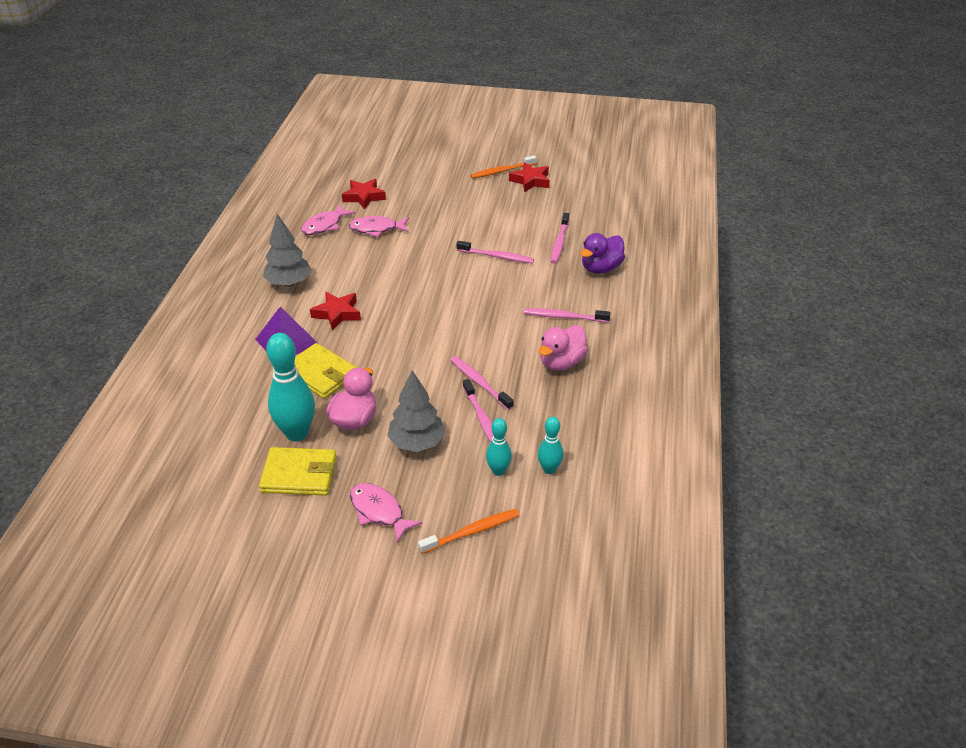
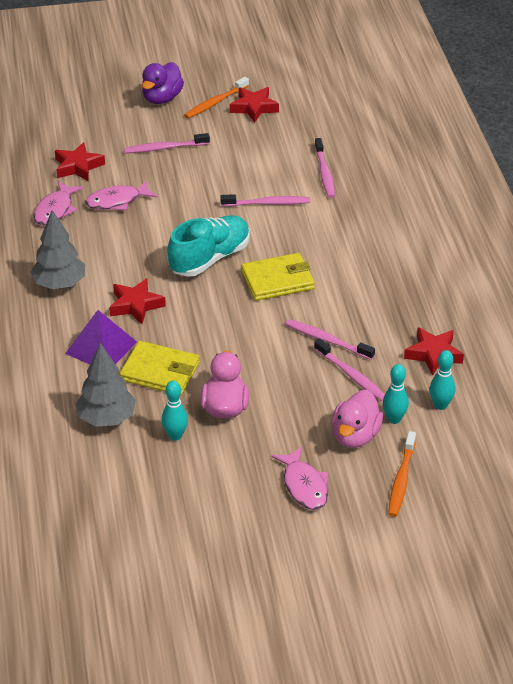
camera: 20 degrees left, 0 degrees up
(297, 433) = (175, 436): turquoise bowling pin -> turquoise bowling pin, size x0.54
(299, 474) = (204, 473): yellow wallet -> yellow wallet (277, 280)
(379, 511) = (304, 486): pink fish -> pink fish turned 135 degrees counterclockwise
(416, 443) = (300, 414): grey tree -> grey tree (106, 418)
(421, 290) = (210, 258): none -> turquoise shoe
(472, 532) = (401, 479): orange toothbrush -> orange toothbrush turned 150 degrees clockwise
(561, 362) = (396, 300): pink duck -> pink duck (355, 436)
(564, 317) = (373, 253): pink toothbrush -> pink toothbrush (164, 148)
(569, 419) = (433, 354): none -> red star
(601, 268) = (382, 192): purple duck -> purple duck (162, 98)

